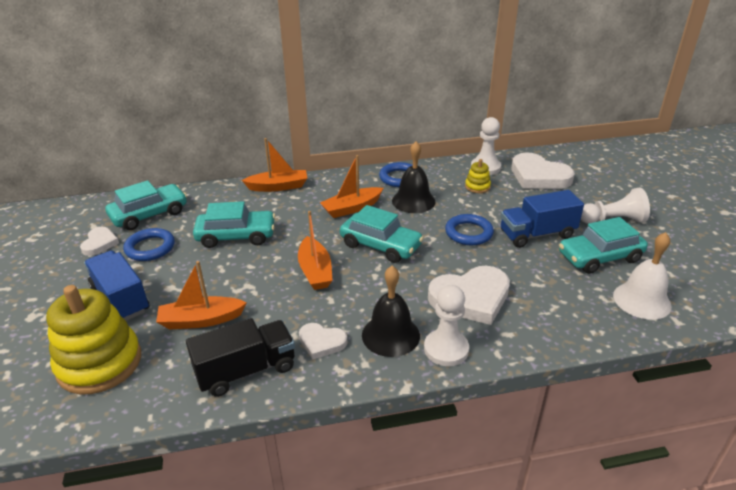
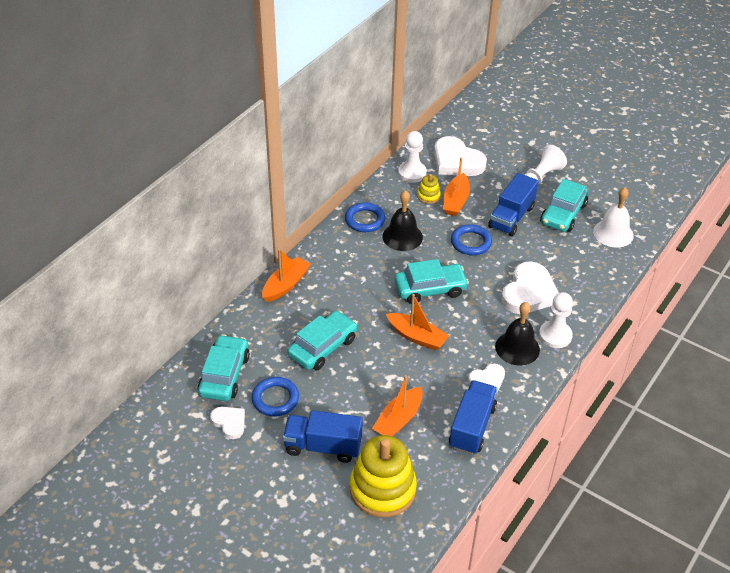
camera: 45 degrees left, 10 degrees up
(246, 371) = (472, 427): black truck -> blue truck
(352, 208) = (369, 270): orange boat -> orange boat (455, 201)
(538, 176) = (457, 161): white heart -> white heart turned 45 degrees clockwise

